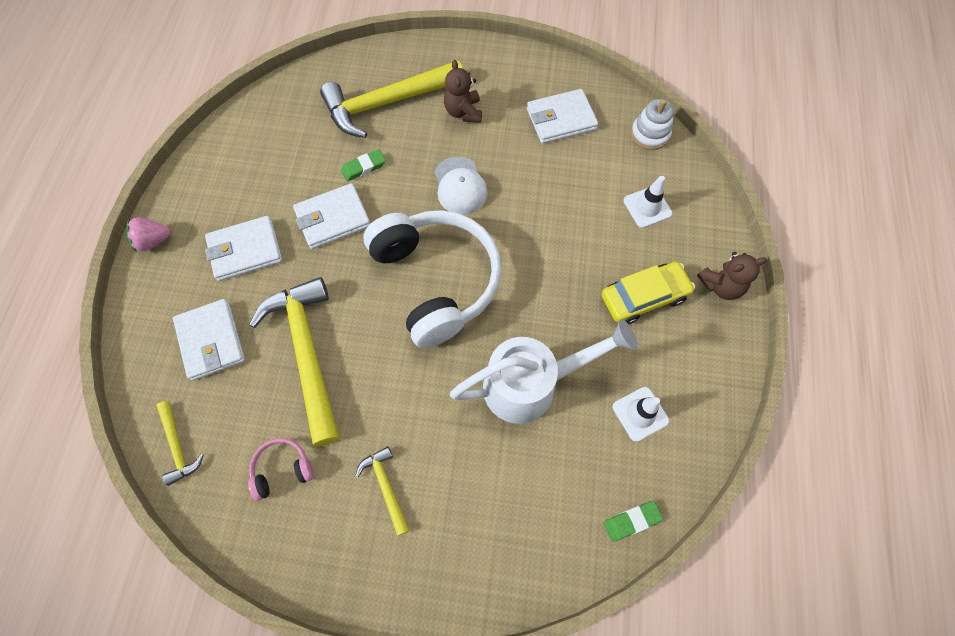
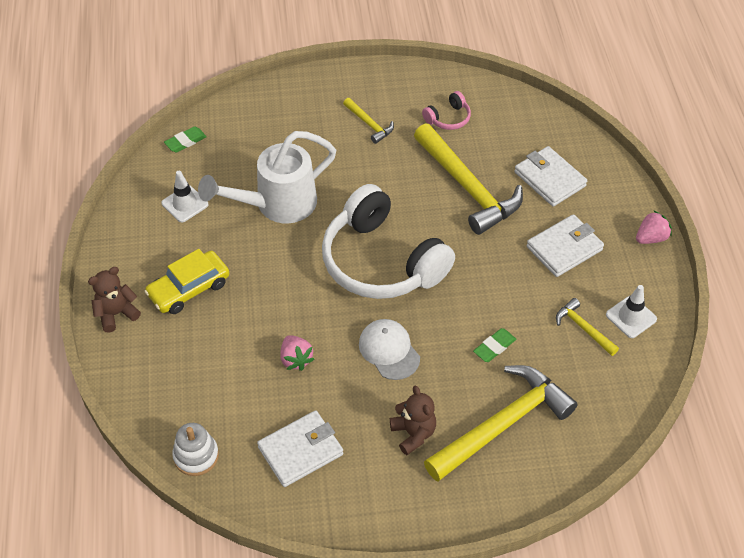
camera: 165 degrees right, 15 degrees down
(178, 446) = (531, 115): yellow hammer -> yellow hammer (583, 328)
(333, 218) = (500, 292): white wallet -> none
(548, 197) = (296, 359): none -> pink strawberry
(647, 207) = (192, 372): white traffic cone -> white traffic cone (631, 317)

